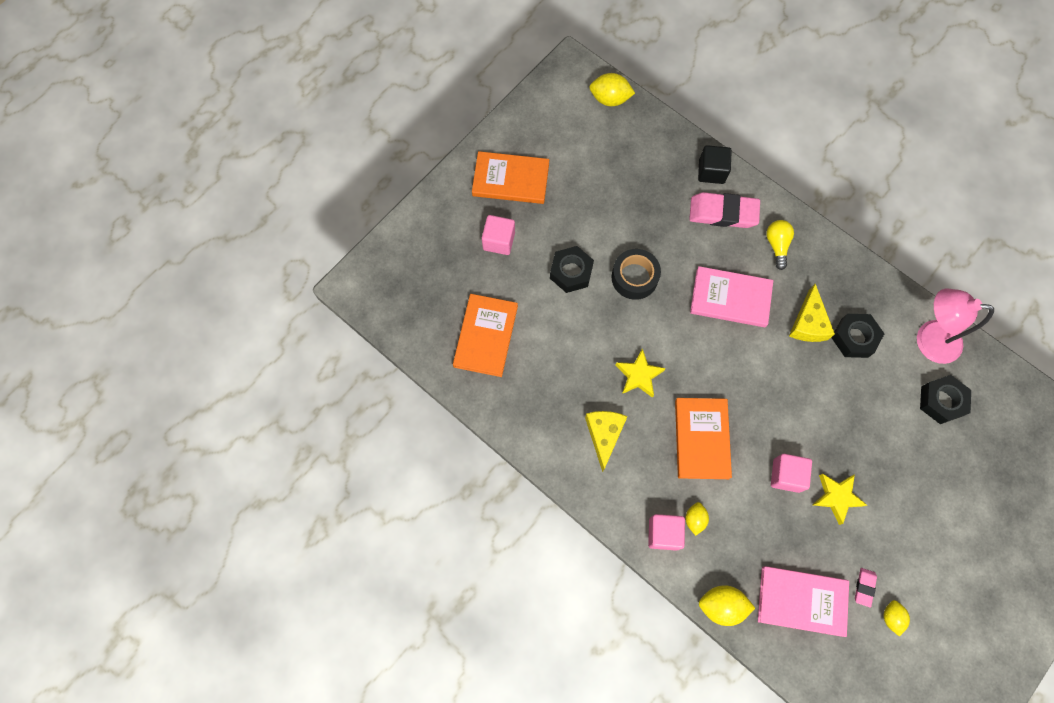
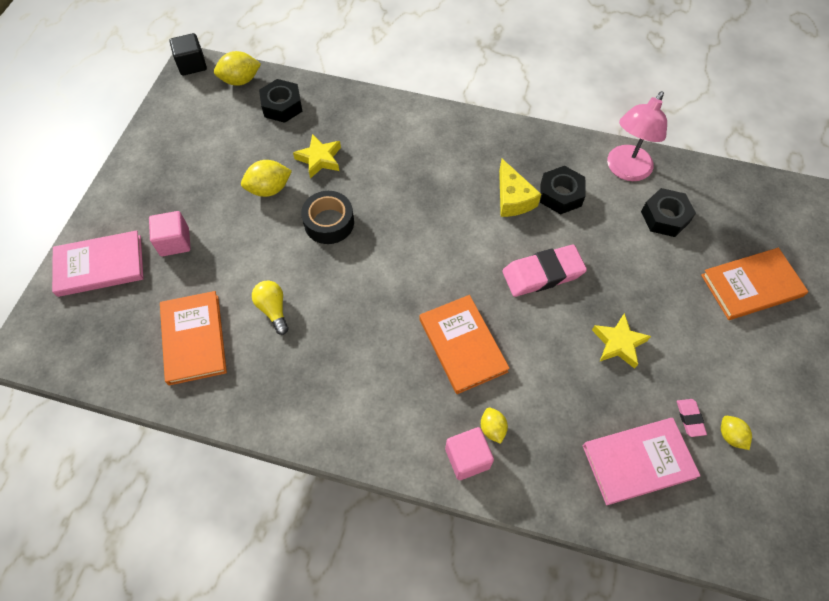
camera: 25 degrees left, 10 degrees down
(510, 180) = (167, 182): orange book -> orange book (751, 286)
(571, 272) = (262, 242): black nut -> black nut (282, 106)
(604, 435) = (361, 385): yellow cheese -> none
(638, 375) = (372, 311): yellow star -> yellow star (319, 159)
(711, 171) = (363, 106): black cube -> black cube (192, 64)
(721, 605) = (561, 506): yellow lemon -> yellow lemon (269, 189)
(723, 213) = (389, 136): pink eraser -> pink eraser (542, 274)
(730, 298) = (430, 205): pink book -> pink book (100, 265)
(777, 245) = (452, 144): yellow light bulb -> yellow light bulb (273, 309)
(786, 475) = (561, 344): pink cube -> none
(928, 339) = (625, 170): pink lamp -> pink lamp turned 45 degrees counterclockwise

